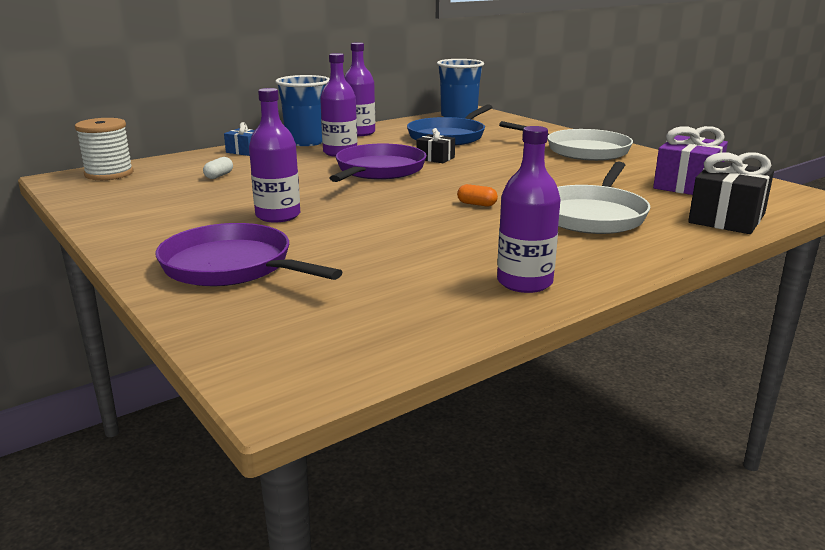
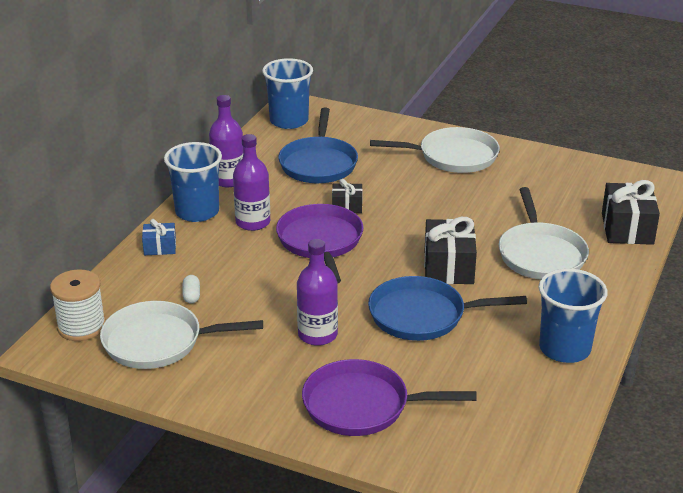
camera: 30 degrees left, 10 degrees up
(144, 192) = (158, 342): none -> white pan
(399, 226) = (422, 315): none -> blue pan
(476, 204) = (448, 267): orange capsule -> black gift
(524, 282) = (564, 349): purple bottle -> blue cup
(687, 185) = (571, 189): purple gift -> none

